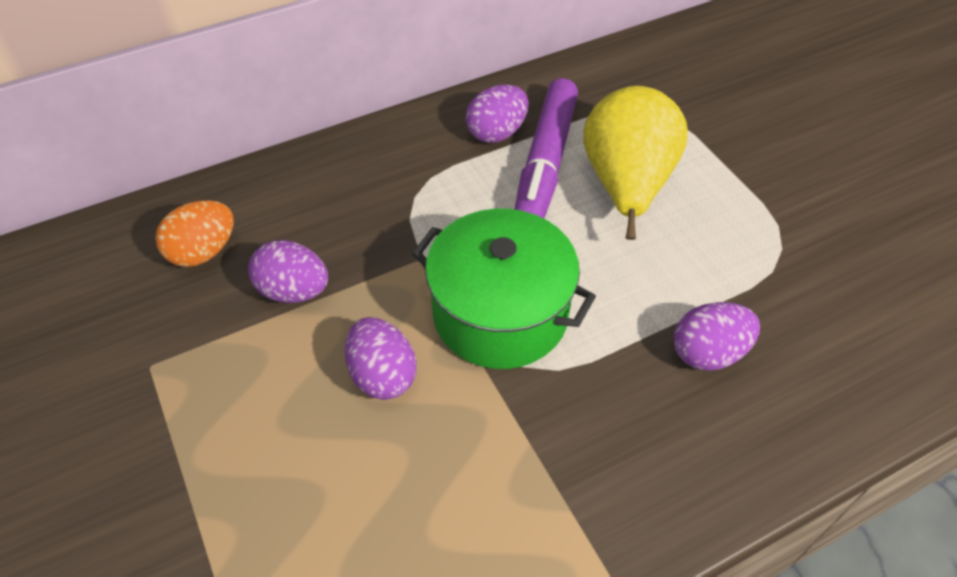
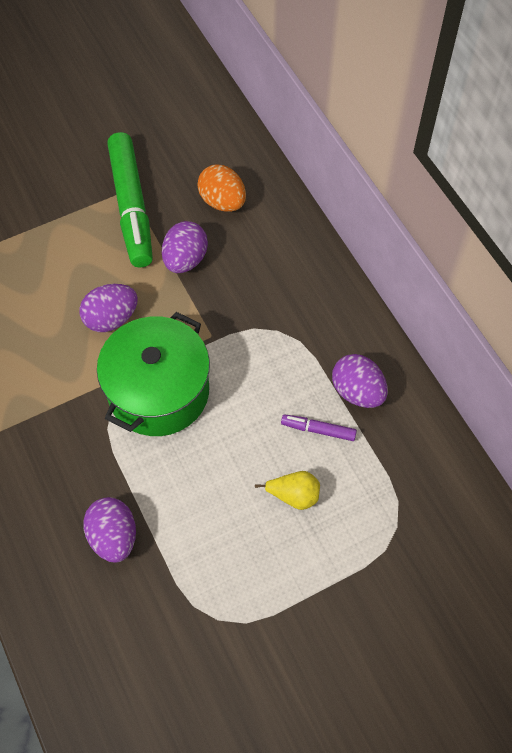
camera: 90 degrees right, 10 degrees up
(184, 360) = (132, 207): none -> green marker
(545, 165) = (318, 430): purple marker -> purple marker, size x0.43
(626, 185) = (294, 495): yellow pear -> yellow pear, size x0.43

